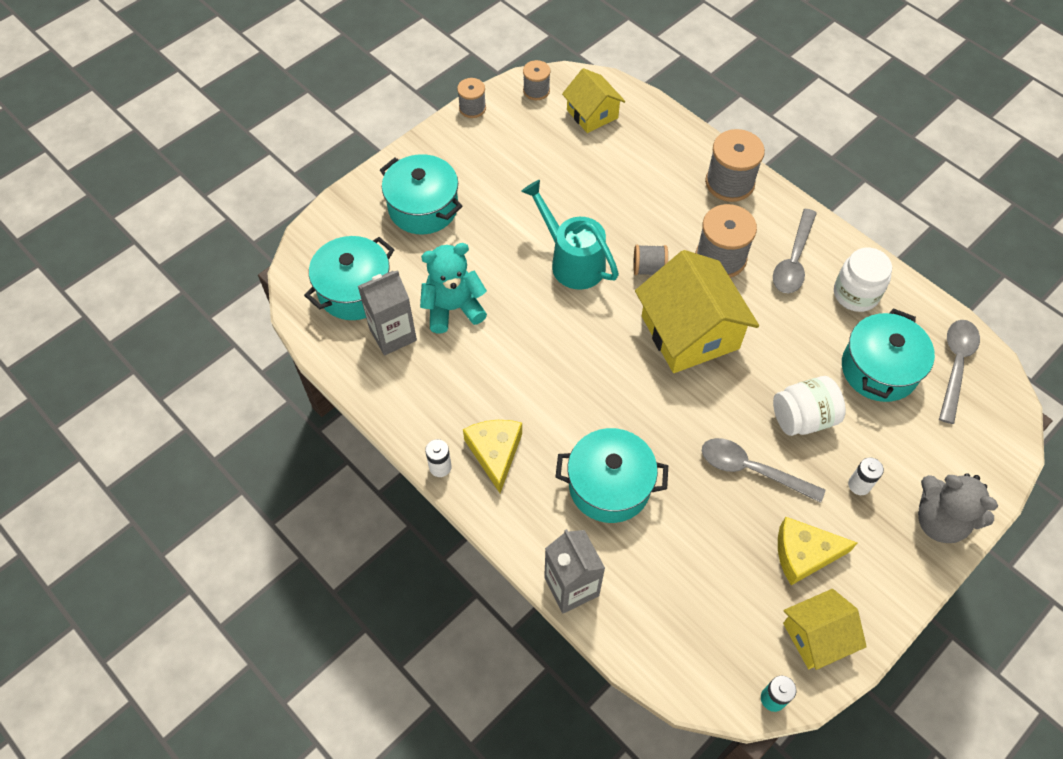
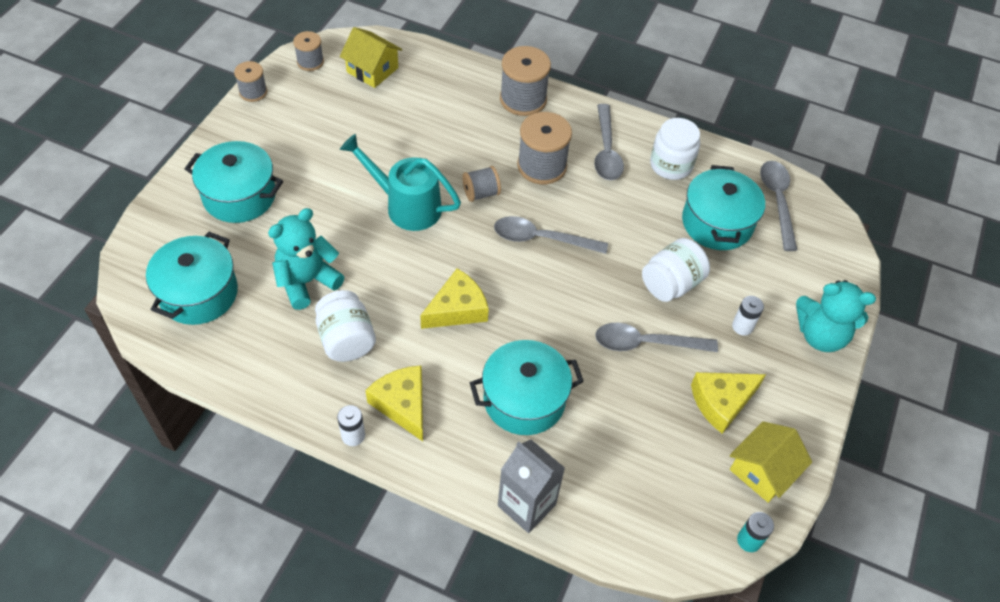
camera: 25 degrees left, 5 degrees down
(393, 334) = (255, 324): grey carton -> none
(468, 375) = (346, 339): none -> white jar
(581, 377) = (457, 309): none -> yellow cheese
(690, 332) = (541, 239): yellow house -> grey spoon
(940, 521) = (820, 335): grey teddy bear -> turquoise teddy bear

